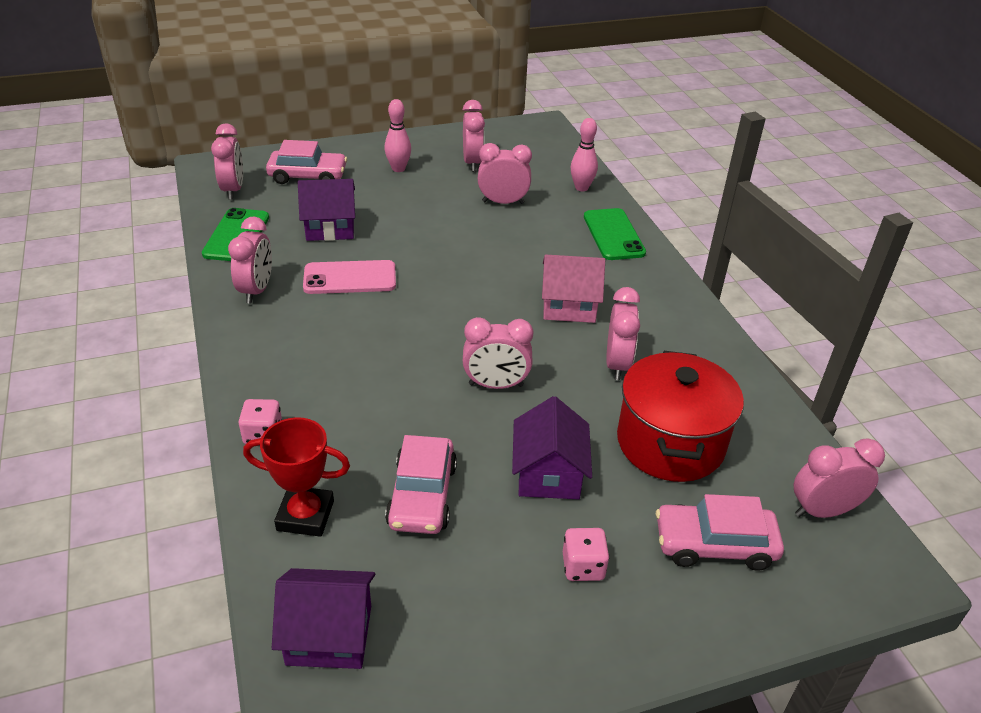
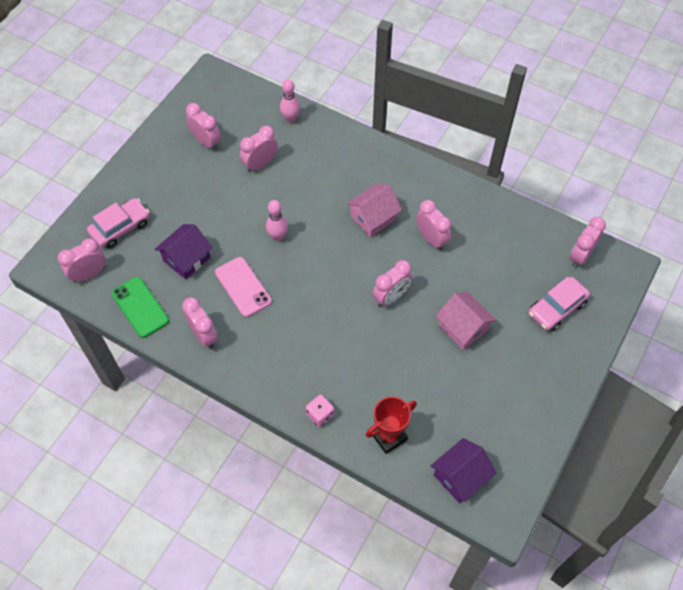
camera: 40 degrees left, 20 degrees up
(233, 190) = (89, 274): pink clock -> pink clock turned 75 degrees counterclockwise
(350, 278) = (243, 287): pink phone -> pink phone turned 75 degrees counterclockwise
(398, 169) = (168, 180): pink bowling pin -> pink bowling pin (278, 236)
(422, 495) = (424, 384): pink car -> none
(548, 474) = (463, 328): purple house -> pink house
(583, 567) = (520, 362): pink dice -> none
(613, 235) = (344, 146): green phone -> none
(670, 443) = (495, 268): red pot -> none

